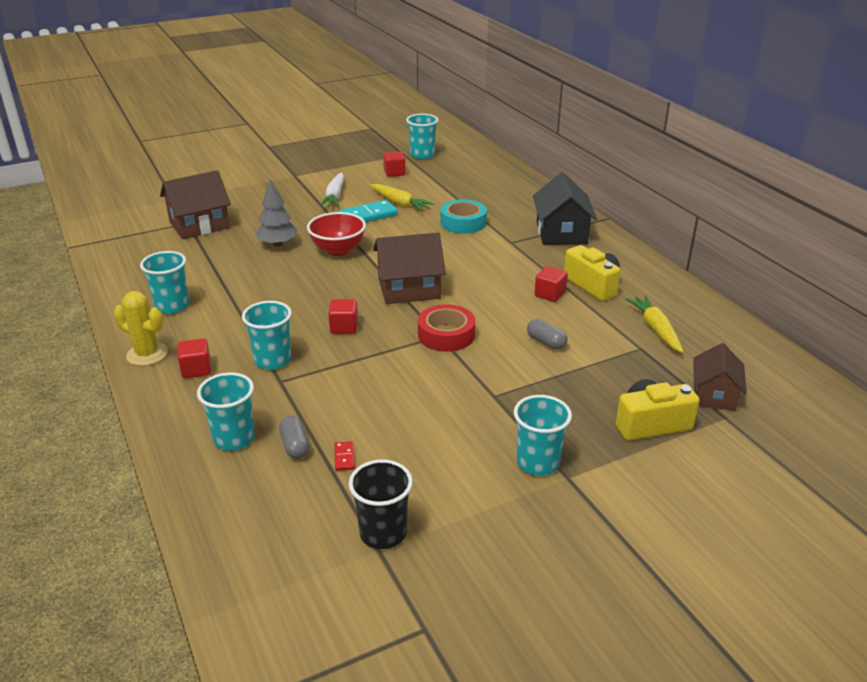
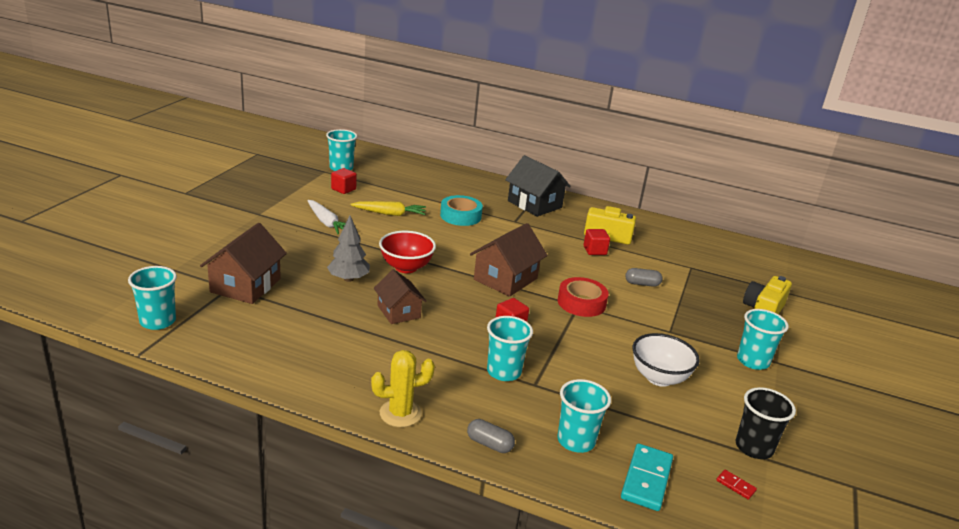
camera: 45 degrees left, 5 degrees down
(172, 306) = (349, 365): turquoise cup -> turquoise cup (158, 321)
(196, 369) = (461, 406): red cube -> none
(295, 446) = (620, 423): grey capsule -> grey capsule (489, 444)
(344, 457) = (659, 414): red domino -> red domino (735, 486)
(368, 216) = (382, 231): turquoise domino -> turquoise domino (646, 479)
(402, 429) = (659, 378): none -> white bowl
(655, 329) = (680, 252): yellow carrot -> none
(714, 395) = (762, 281): brown house -> brown house (398, 311)

